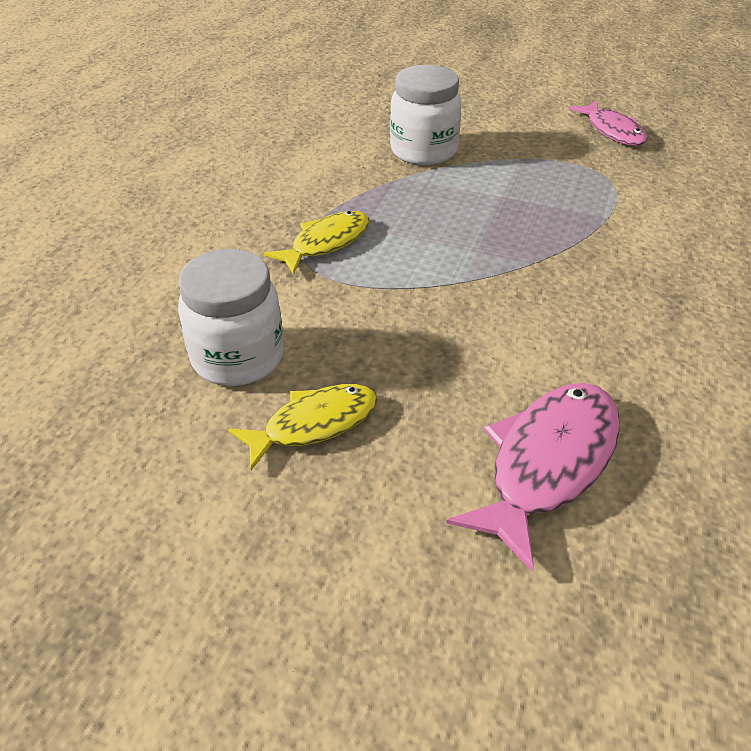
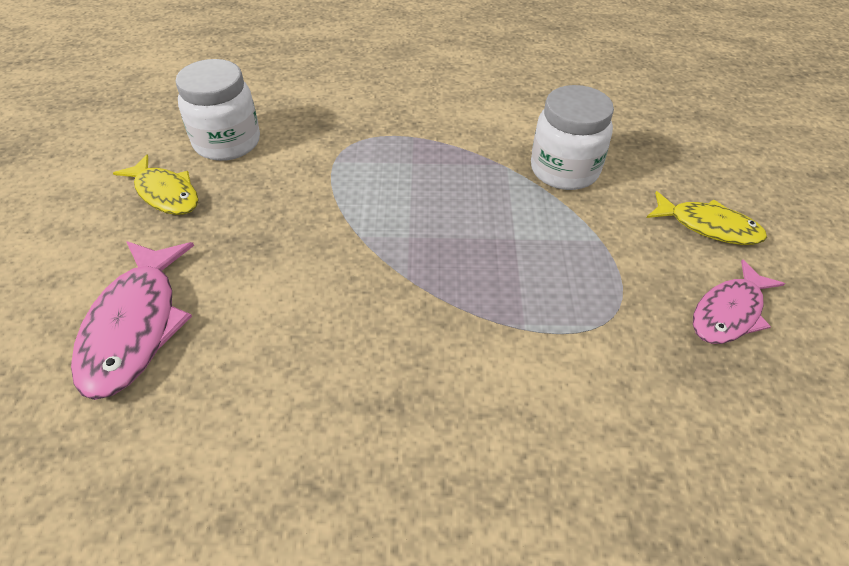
camera: 70 degrees right, 5 degrees up
(326, 243) = (380, 148): yellow fish -> yellow fish (708, 226)
(548, 464) = (135, 327): pink fish -> pink fish turned 75 degrees clockwise

